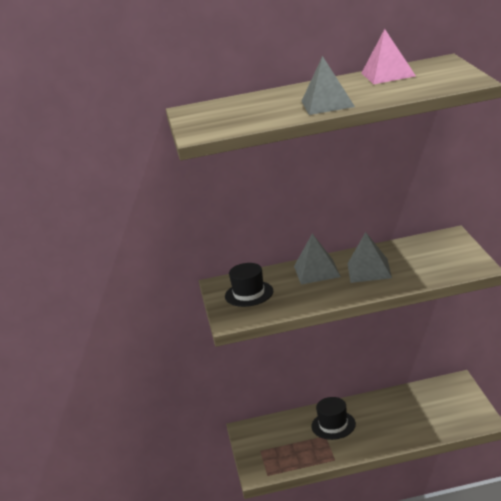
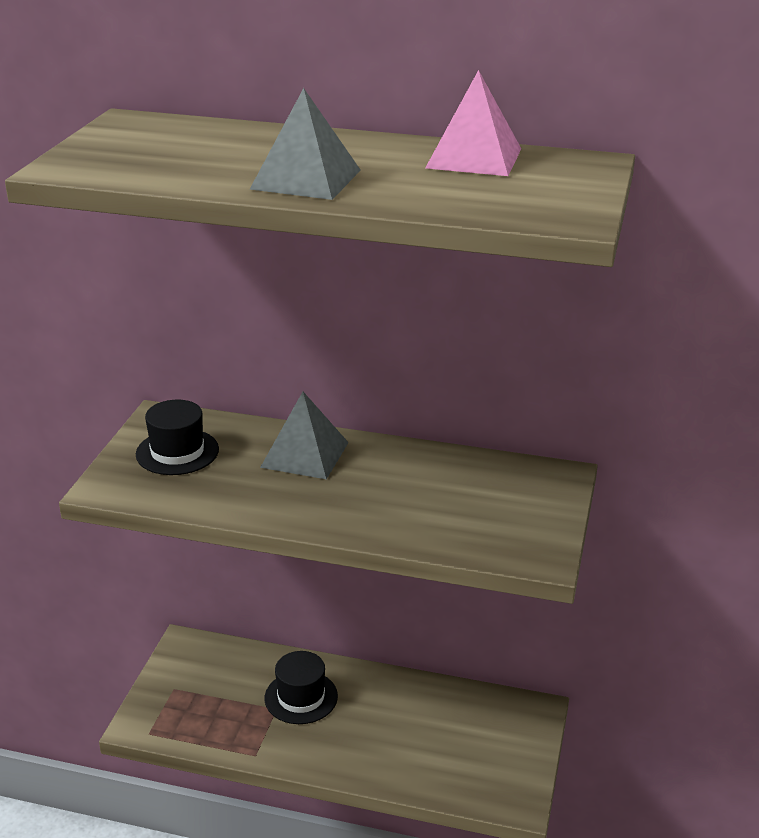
camera: 20 degrees right, 5 degrees up
(369, 270) = (376, 486): grey pyramid -> none

